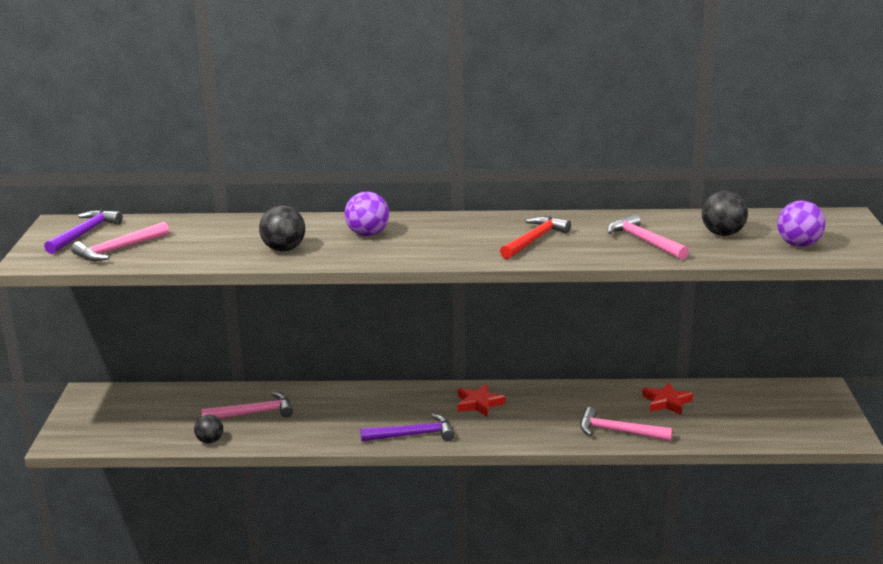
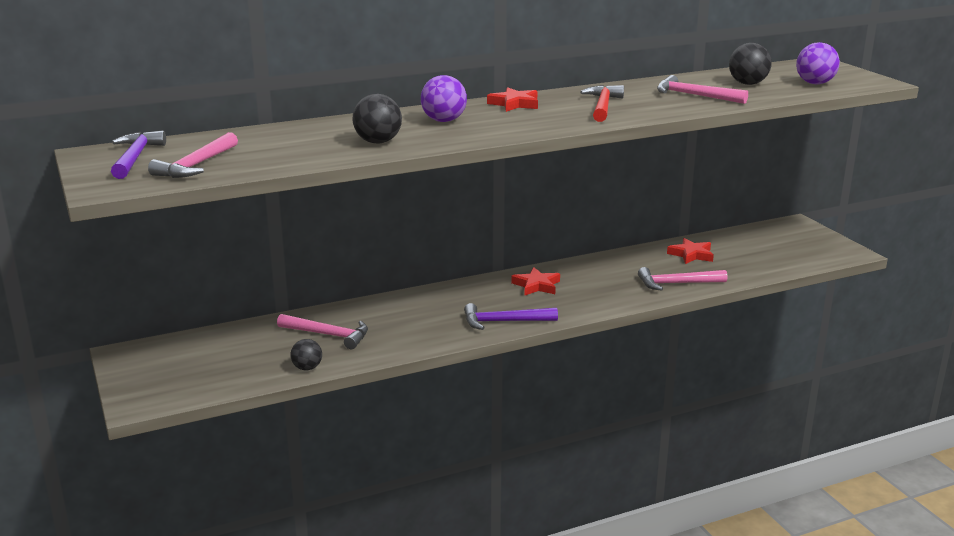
camera: 25 degrees left, 0 degrees up
(253, 413) = (328, 335): pink hammer -> pink hammer turned 60 degrees clockwise
(413, 435) = (504, 321): purple hammer -> purple hammer turned 150 degrees counterclockwise
(455, 224) = (514, 104): none -> red star

